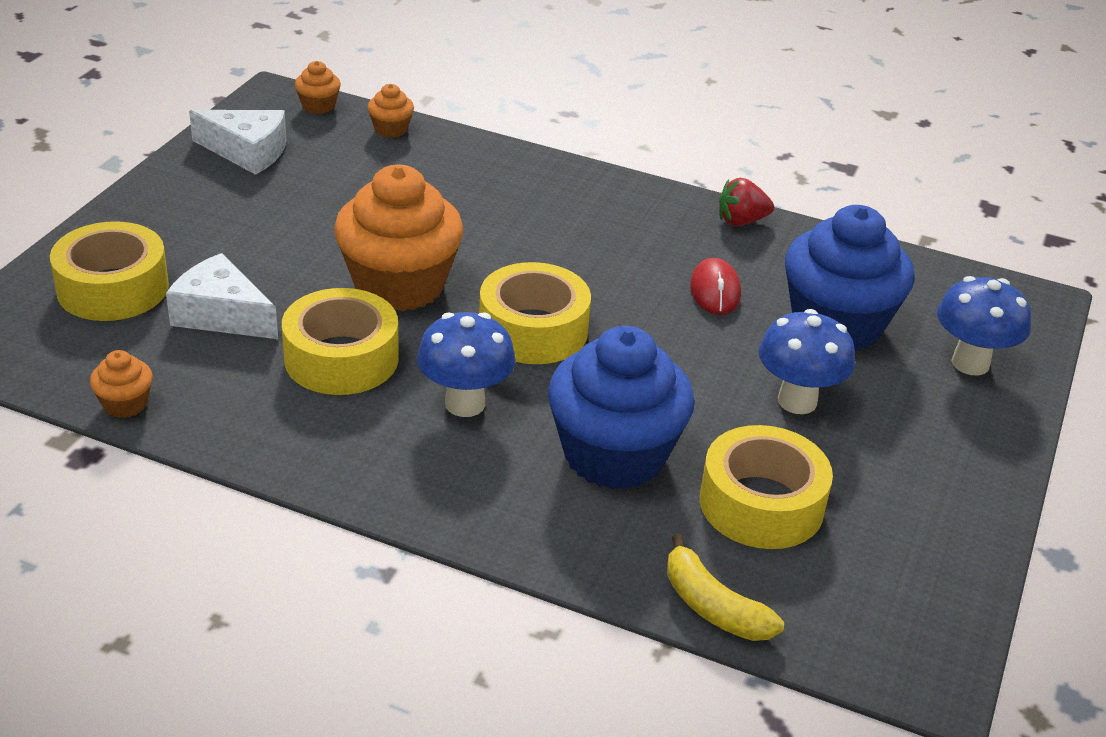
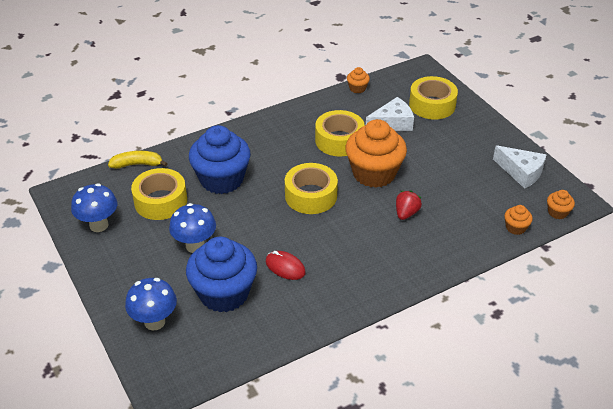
camera: 130 degrees right, 5 degrees up
(247, 152) = (521, 172): white cheese -> white cheese turned 105 degrees counterclockwise
(465, 404) = (285, 158): blue mushroom -> blue mushroom (99, 225)
(741, 221) = (330, 314): red strawberry -> red strawberry (406, 213)

